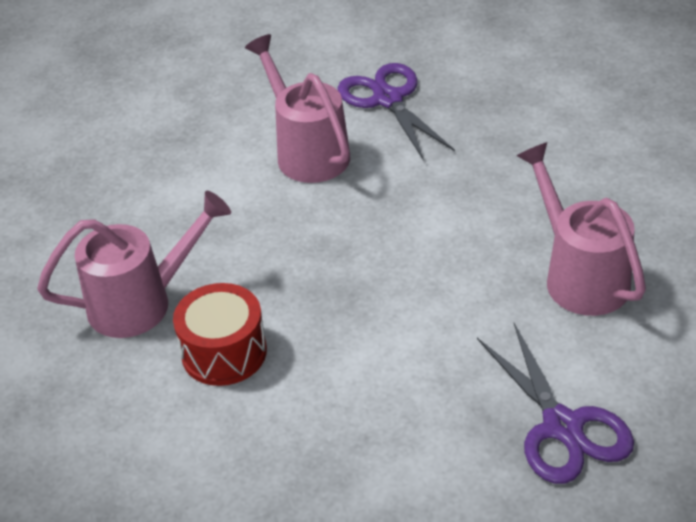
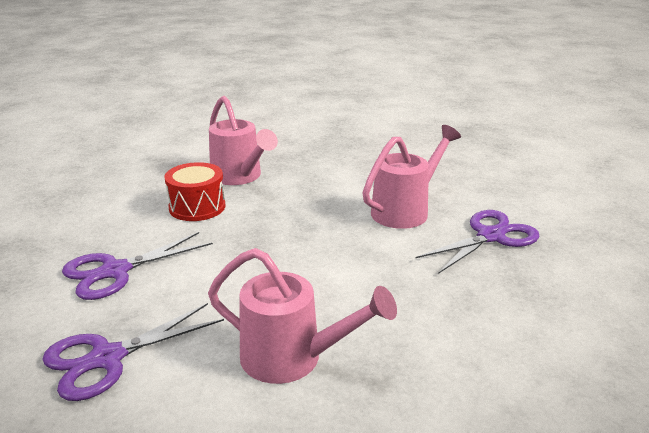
camera: 75 degrees right, 15 degrees down
(380, 435) = (115, 271): none -> purple scissors
(579, 275) = (293, 359): pink watering can -> pink watering can turned 60 degrees clockwise

